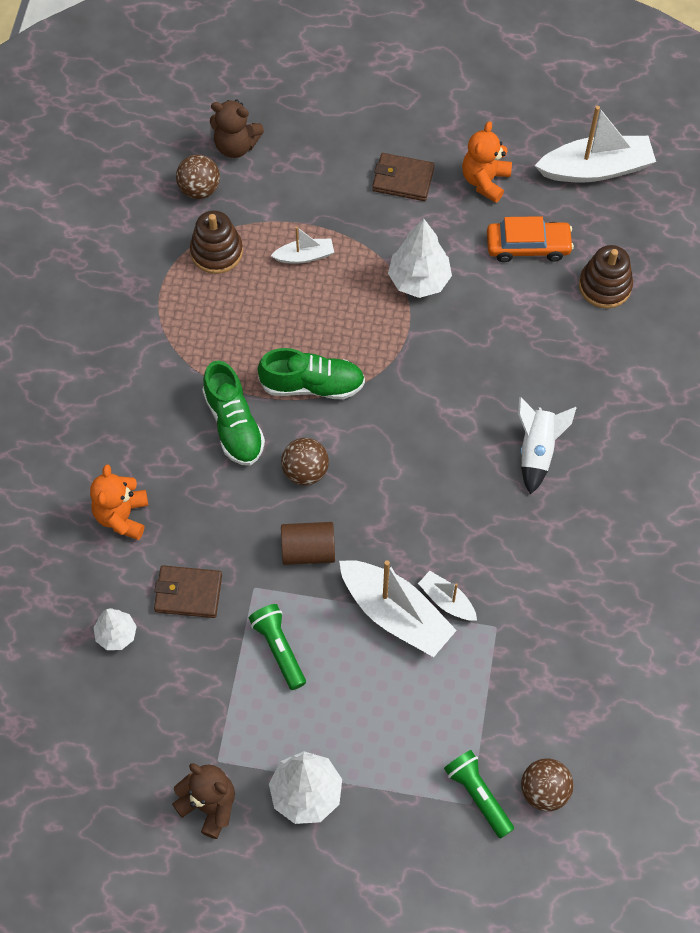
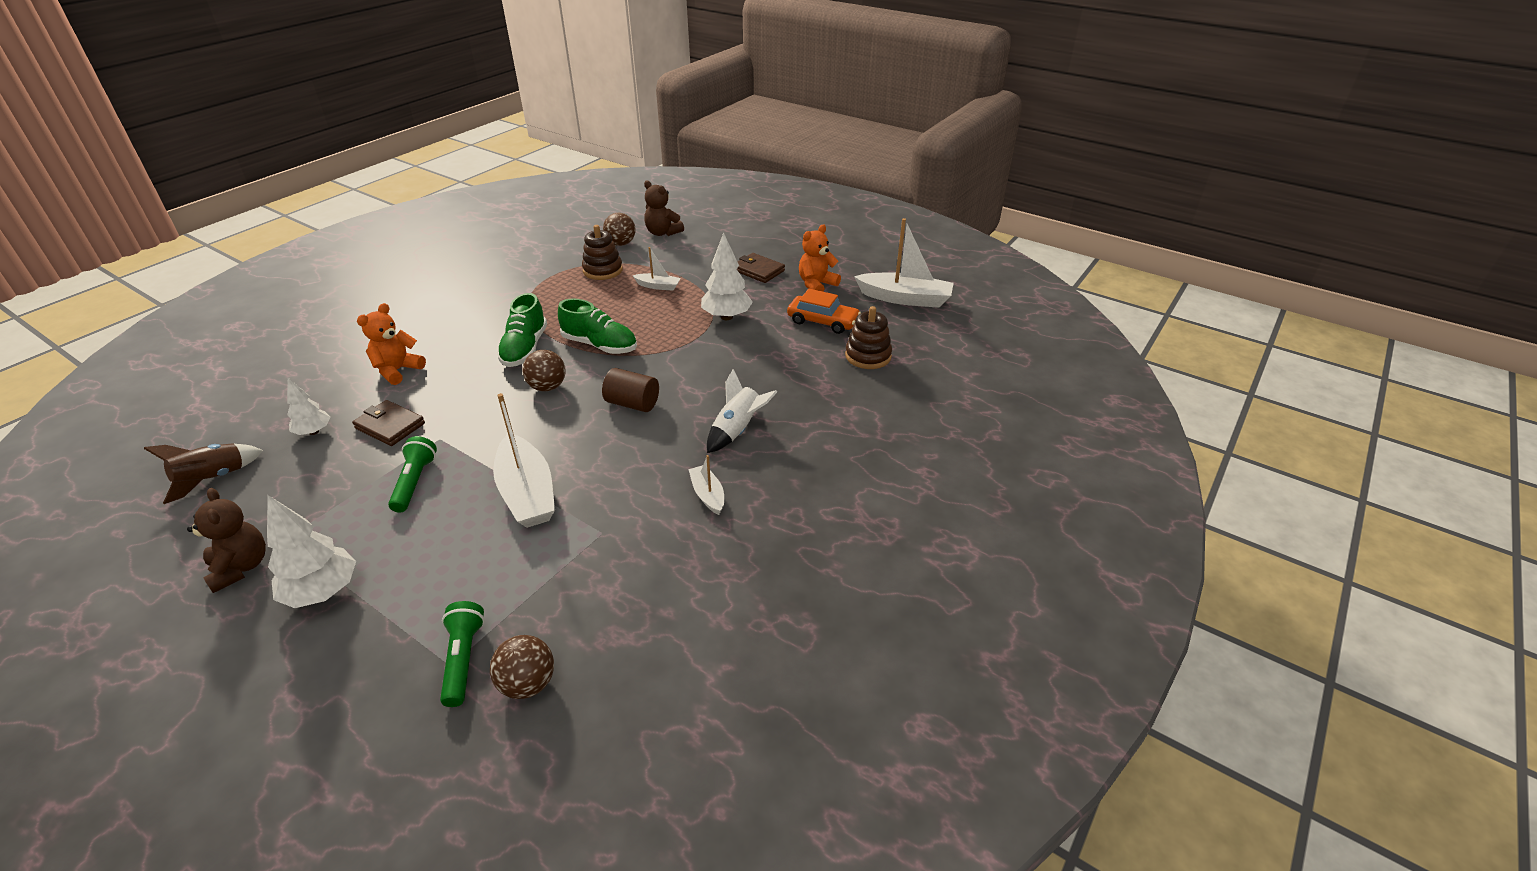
camera: 25 degrees right, 25 degrees down
(77, 732) = (213, 479): none -> brown rocket
(308, 550) = (502, 431): brown cylinder -> brown cylinder (632, 404)
(447, 600) = (577, 499): white boat -> white boat (708, 495)

